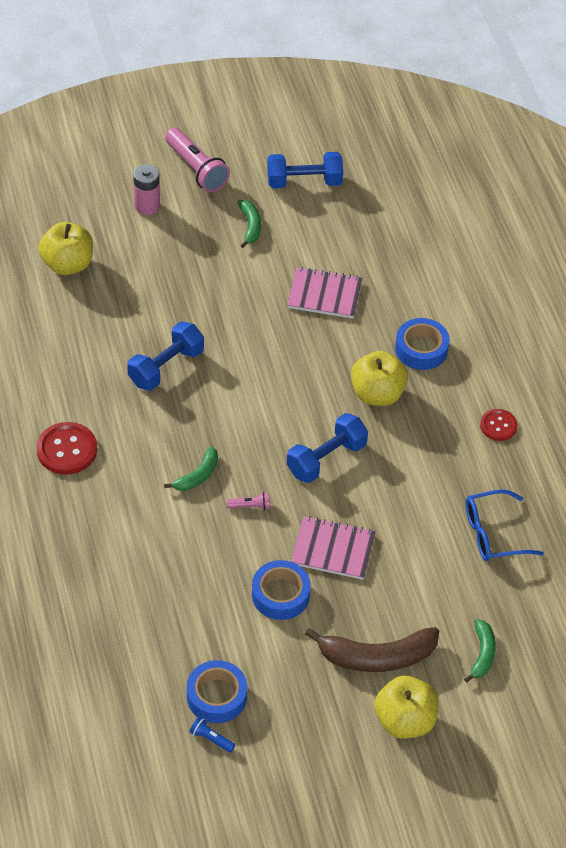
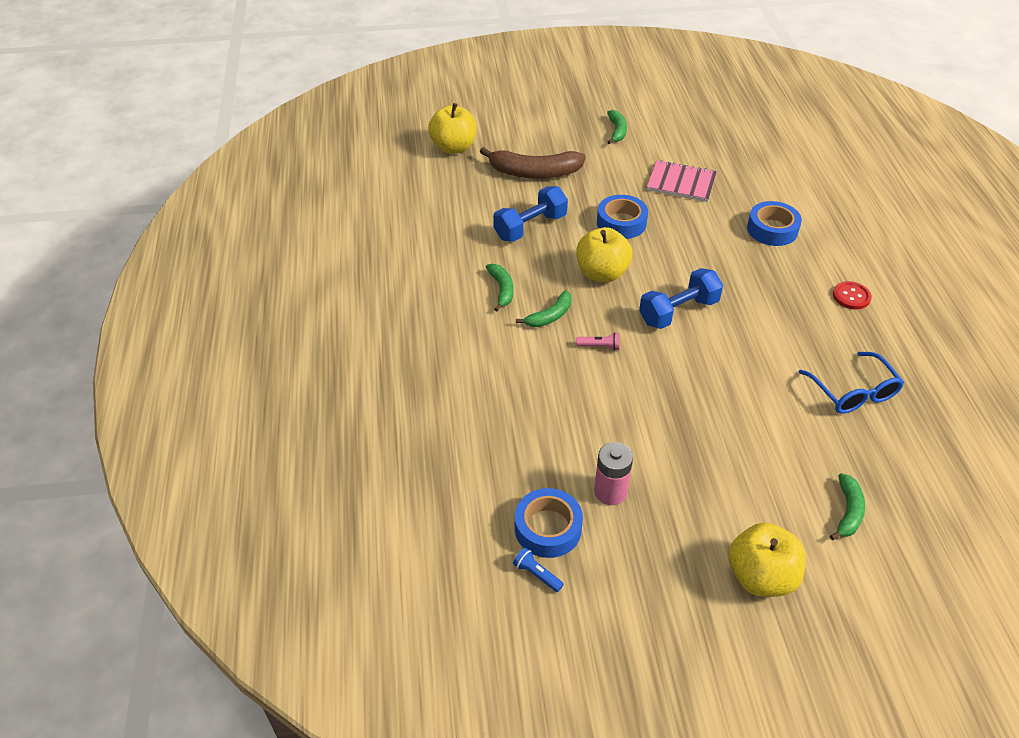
camera: 10 degrees right, 5 degrees down
(67, 450) = (427, 285): red button -> none
(145, 448) = (502, 289): none -> green banana
(147, 206) = (528, 113): pink battery -> pink battery (610, 492)
(196, 169) = (574, 91): pink flashlight -> none
(280, 595) = (625, 431): blue tape -> blue tape (621, 223)
(304, 182) = (666, 104): blue dumbbell -> none
(333, 549) = (682, 393): pink notebook -> none
(377, 394) = (729, 262): yellow apple -> yellow apple (602, 273)
(377, 657) = (728, 503): brown banana -> brown banana (534, 173)
(494, 533) = (853, 392): blue glasses -> blue glasses turned 105 degrees counterclockwise

